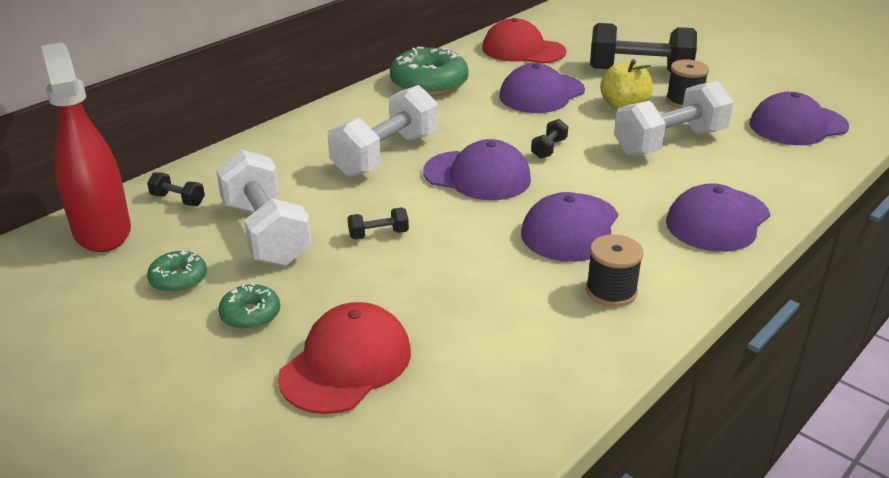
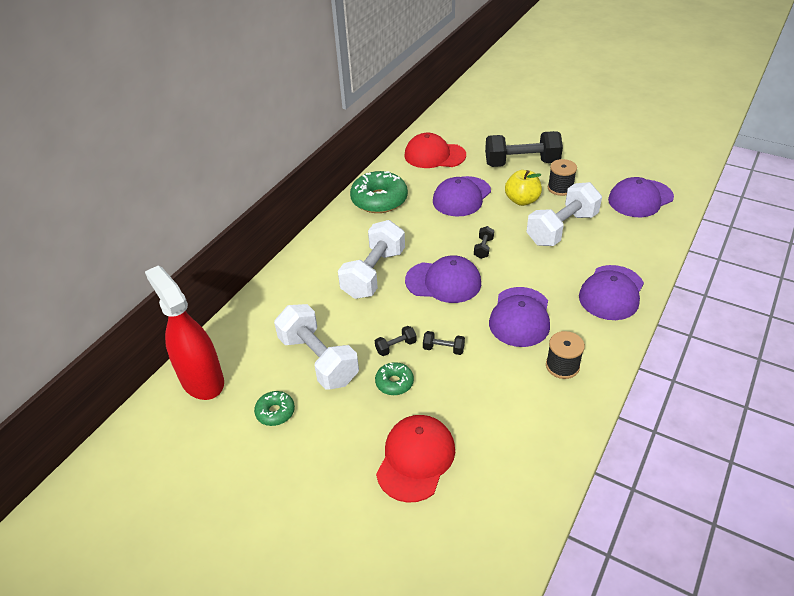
camera: 10 degrees left, 10 degrees up
(178, 200) = (243, 341): black dumbbell -> black dumbbell (443, 349)
(250, 315) = (337, 432): green donut -> green donut (394, 383)

